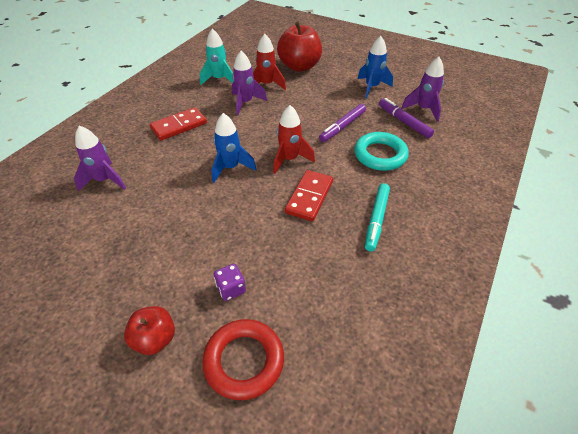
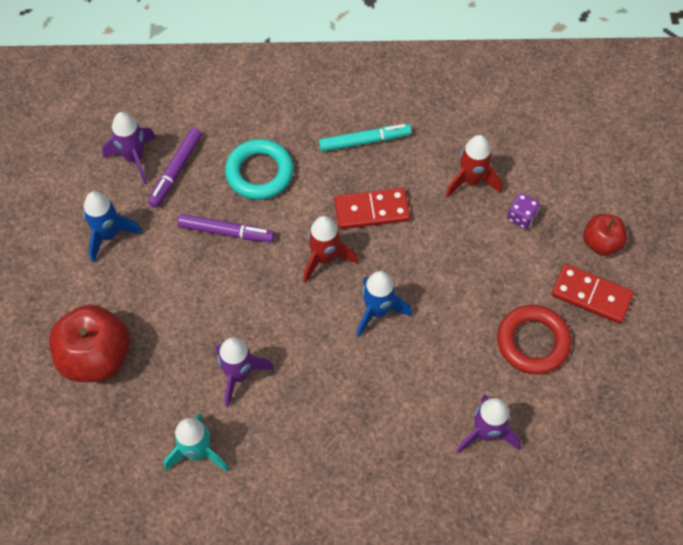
camera: 120 degrees left, 15 degrees up
(179, 126) = (340, 426): red domino -> red domino (591, 295)
(244, 361) = (570, 173): red ring -> red ring (533, 342)
(267, 85) = (176, 374): red rocket -> red rocket (471, 180)

